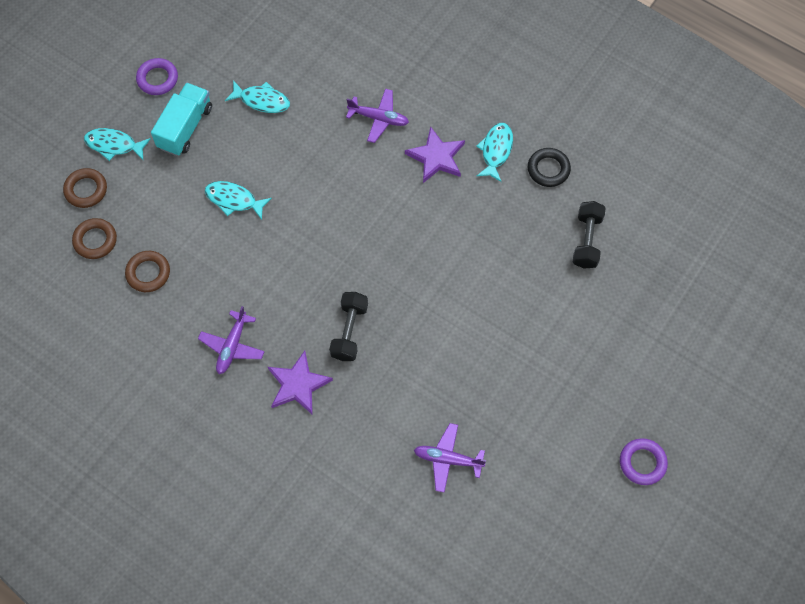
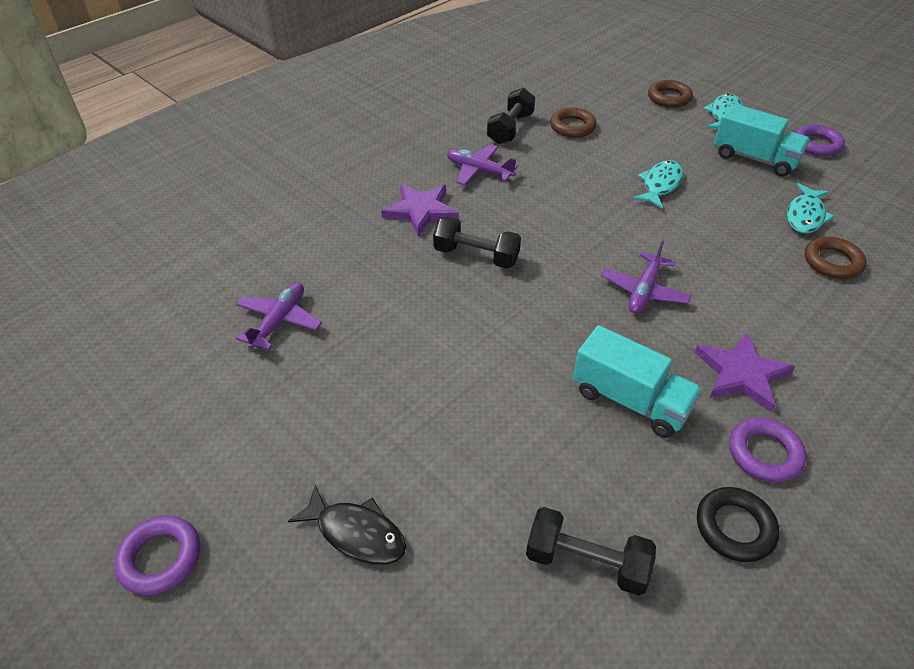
camera: 100 degrees right, 20 degrees down
(95, 240) = (611, 100): brown ring -> brown ring (832, 262)
(158, 328) = (510, 129): none -> black dumbbell
(379, 118) = (800, 319): purple plane -> purple plane (644, 291)
(472, 220) = (630, 400): none -> turquoise truck
(496, 150) = (764, 453): turquoise fish -> purple ring
(600, 360) = (356, 533): none -> black fish

